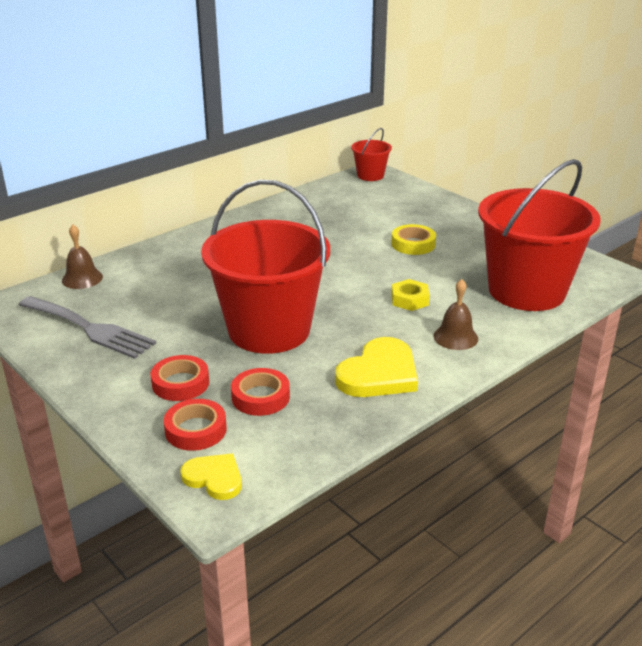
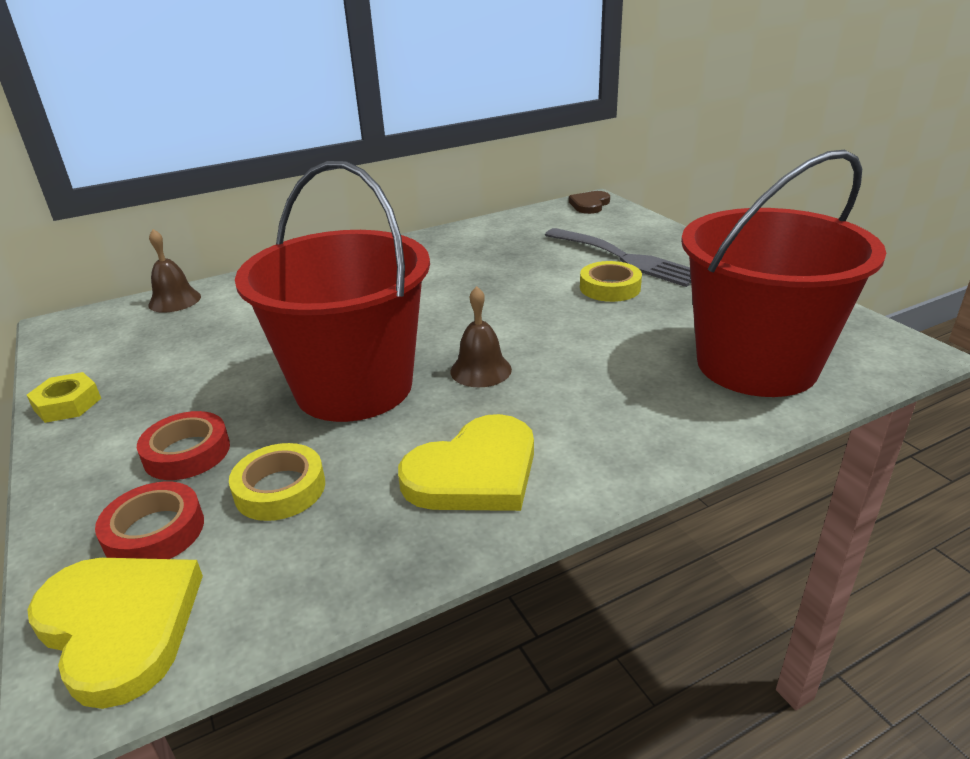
camera: 15 degrees right, 0 degrees up
(90, 329) = (134, 363): grey fork -> grey fork (626, 259)
(214, 478) = (120, 626): yellow heart -> yellow heart, size x1.66
(260, 397) = (280, 489): red tape -> yellow tape
(370, 175) = (589, 205): red bucket -> brown heart
(409, 300) = (572, 362): yellow nut -> yellow nut (67, 404)
(455, 337) = (619, 425): brown bell -> brown bell (481, 370)

